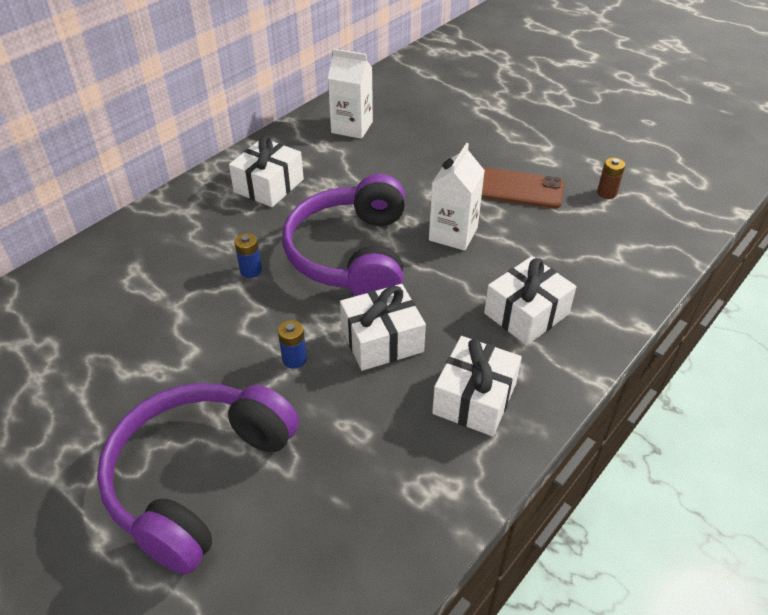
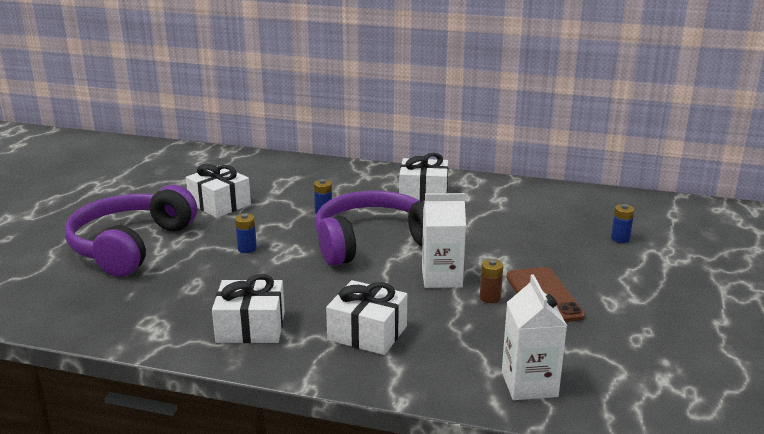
camera: 65 degrees right, 20 degrees down
(198, 478) = (130, 245): purple headphones -> purple headphones turned 75 degrees counterclockwise
(352, 127) = (539, 203): white carton -> white carton (529, 384)
(382, 340) = (288, 276): white gift -> white gift (219, 204)
(448, 114) = (620, 238): none -> blue battery
(606, 193) = (598, 348): brown battery -> brown battery (490, 298)

